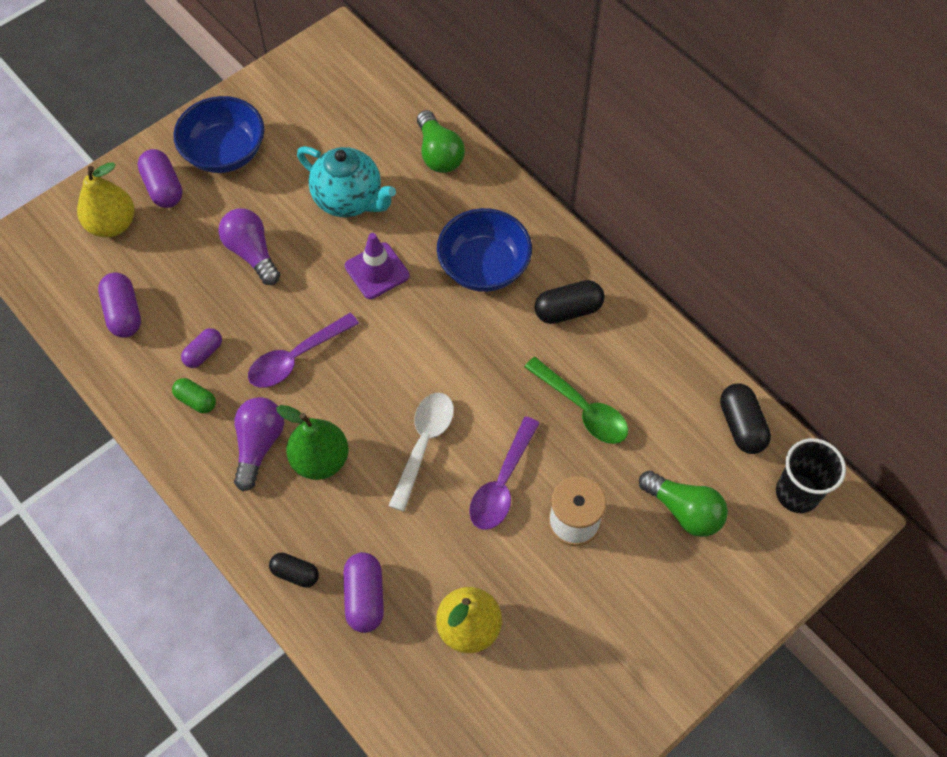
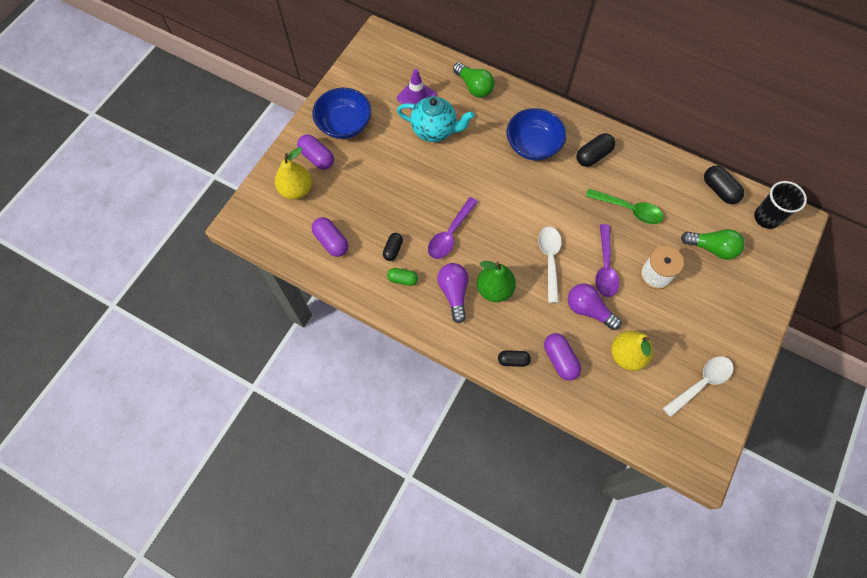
camera: 20 degrees left, 5 degrees up
(203, 353) = (393, 249): purple capsule -> black capsule
(252, 253) = (392, 180): purple light bulb -> purple light bulb (588, 310)
(377, 271) = (472, 167): purple traffic cone -> purple traffic cone (416, 96)
(562, 711) = (701, 383): none -> white spoon

